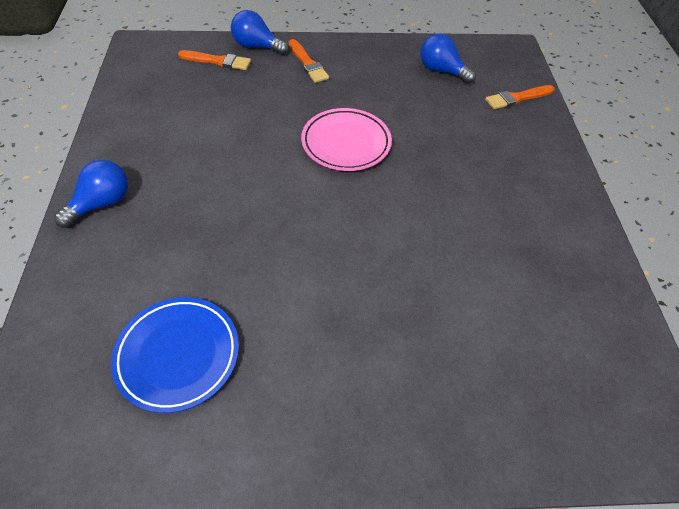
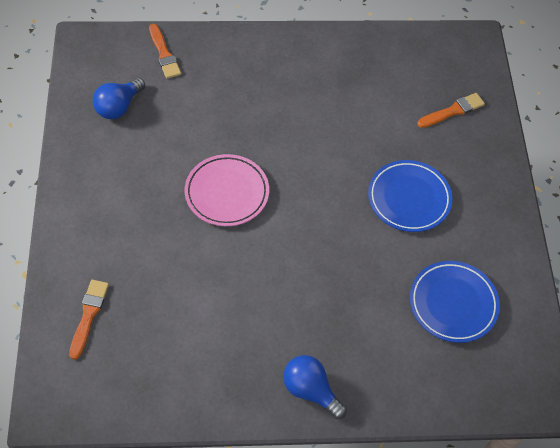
camera: 90 degrees left, 5 degrees up
(257, 46) = (62, 277): blue light bulb -> none
(308, 63) = (98, 225): orange brush -> orange brush (453, 111)
(345, 315) = (409, 198): none -> blue plate

